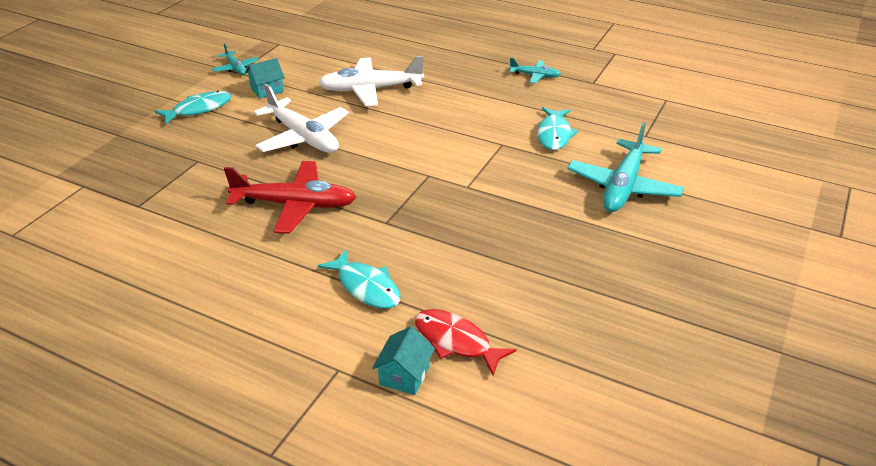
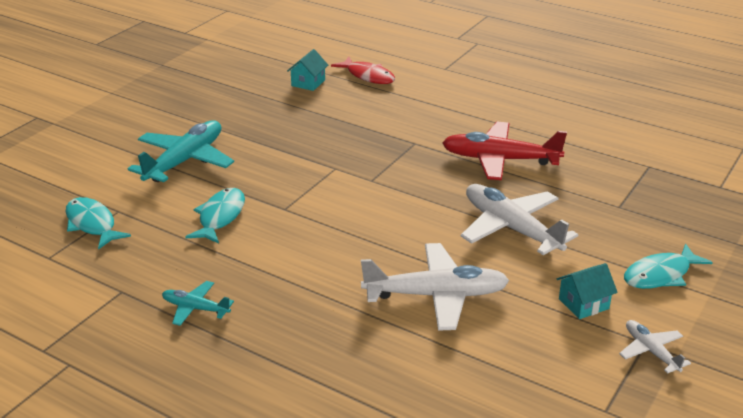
camera: 175 degrees left, 5 degrees down
(236, 68) = (651, 351): turquoise plane -> white plane
(366, 287) = (429, 104): turquoise fish -> turquoise fish (92, 224)
(404, 375) = (403, 65): turquoise house -> turquoise house (308, 83)

